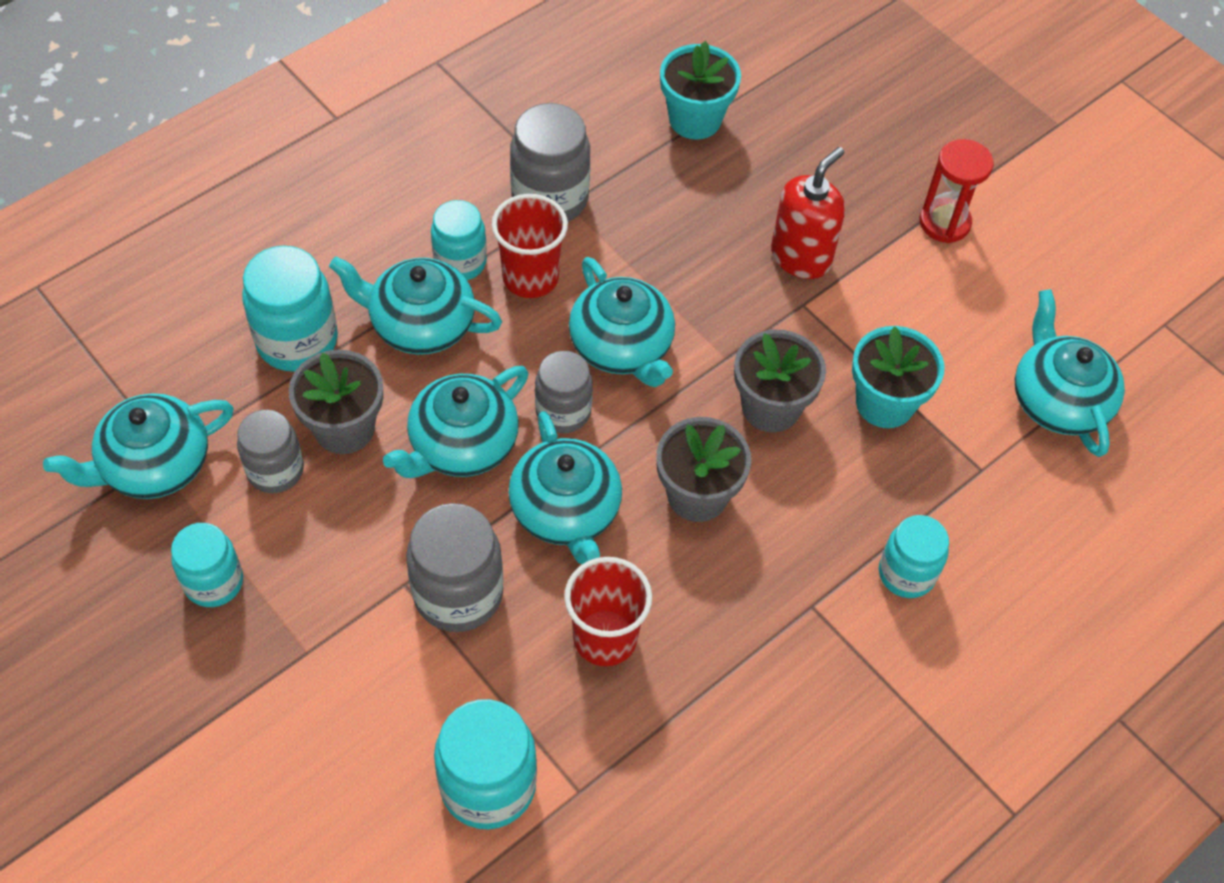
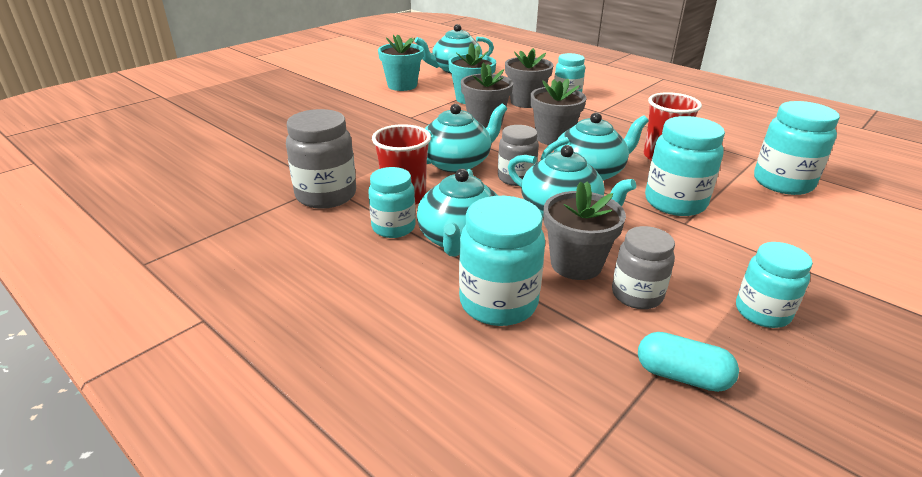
camera: 95 degrees left, 25 degrees down
(154, 465) = (681, 376): turquoise teapot -> turquoise capsule
(458, 594) = (675, 202): grey jar -> turquoise jar
(695, 119) = (254, 149): turquoise flower pot -> turquoise flower pot (402, 85)
(801, 257) = (375, 118): red soap dispenser -> none
(867, 490) = (526, 102): none -> grey flower pot
(944, 223) = (348, 88): red hourglass -> none

